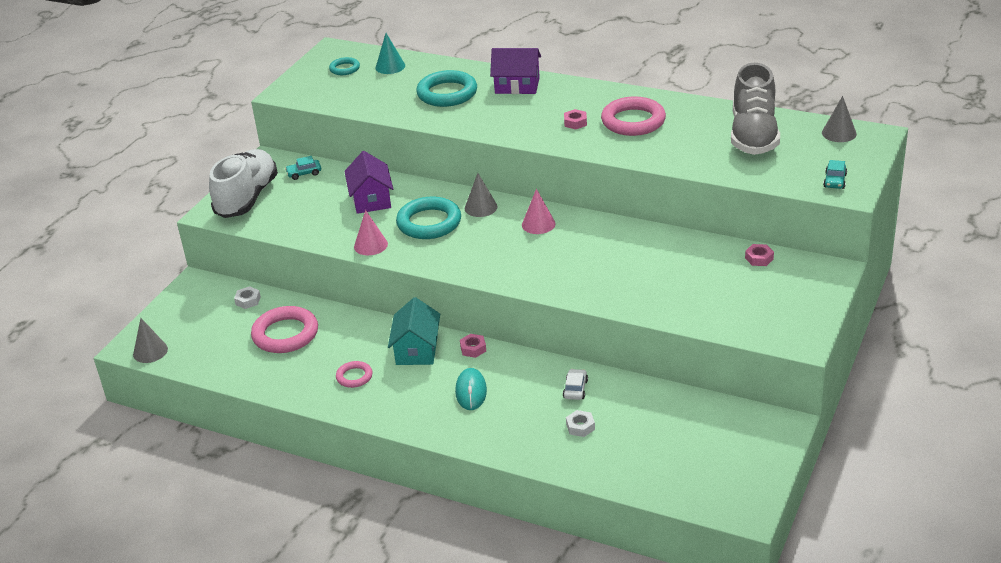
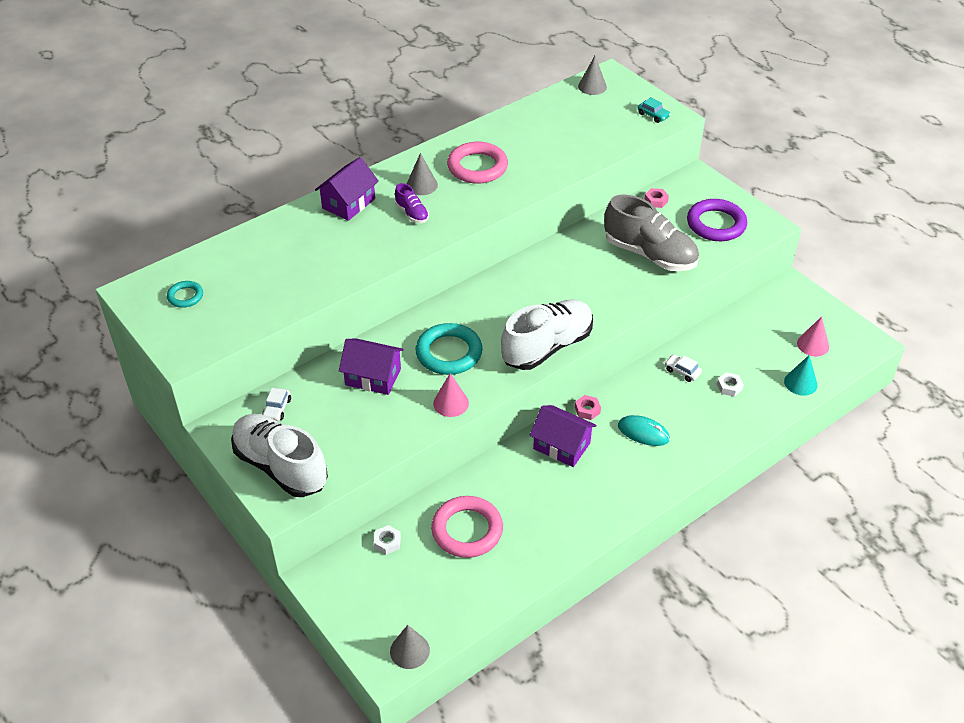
camera: 65 degrees left, 10 degrees up
(304, 173) = (277, 408): turquoise car -> white car
(354, 377) = (569, 501): pink ring -> none
(390, 66) = (219, 265): turquoise cone -> turquoise cone (800, 383)
(417, 350) = (561, 446): turquoise house -> purple house
(447, 93) = (315, 248): turquoise ring -> none
(480, 268) = (547, 347): none -> white shoe
(481, 207) = (454, 313): grey cone -> grey cone (421, 185)
(533, 116) = (412, 213): none -> purple shoe
(538, 224) = (511, 290): pink cone -> pink cone (813, 344)
(575, 122) = (447, 196): pink nut -> none
(753, 135) = (558, 122): grey shoe -> grey shoe (649, 254)
(763, 307) = (716, 224): none -> purple ring

